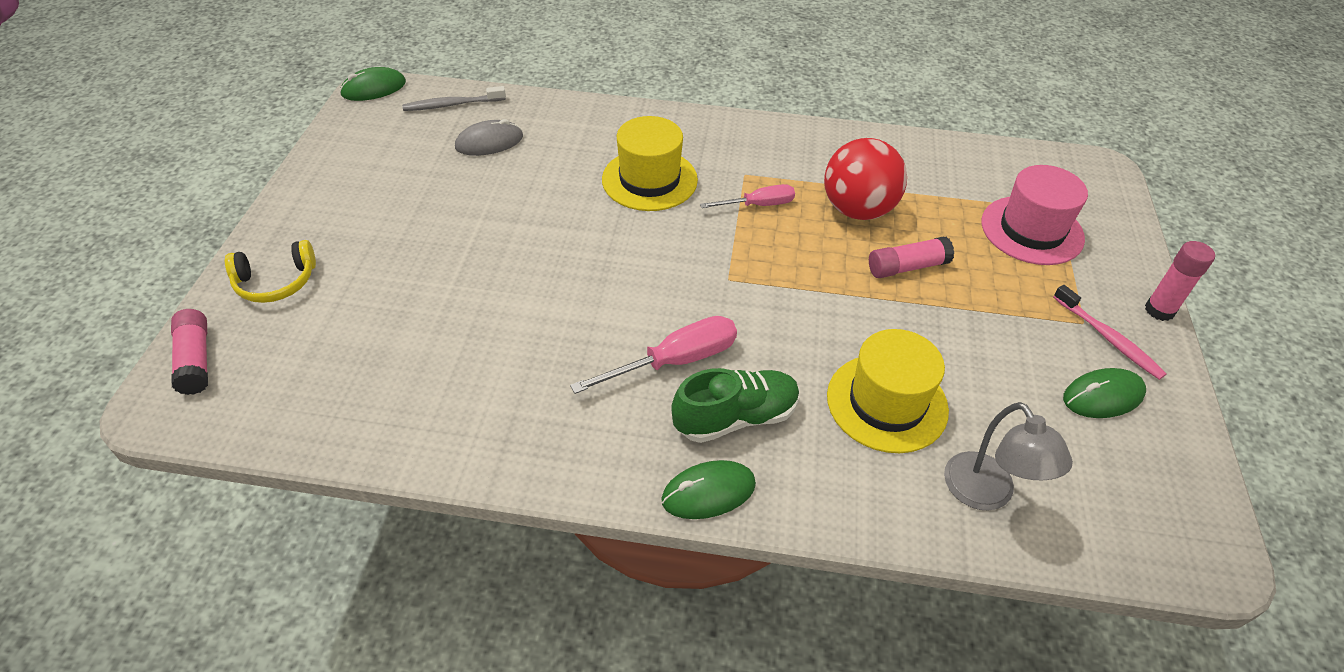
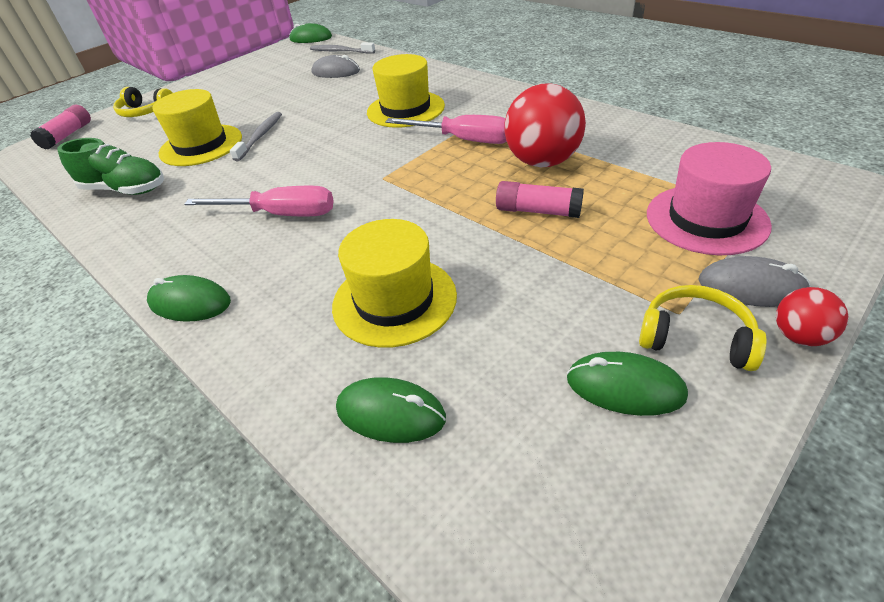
camera: 40 degrees right, 5 degrees down
(448, 307) = (201, 145): none -> yellow hat
(514, 269) = (260, 136): none -> grey toothbrush
(735, 418) = (271, 264): green shoe -> green shoe (125, 190)
(758, 205) = (463, 140): pink screwdriver -> pink screwdriver, size x1.54
(986, 494) = (390, 413): grey lamp -> green mouse
(1105, 281) = (751, 286): none -> grey mouse
(1108, 338) = (695, 338): pink toothbrush -> yellow headphones
(1159, 310) = (799, 336): pink glue stick -> red ball

